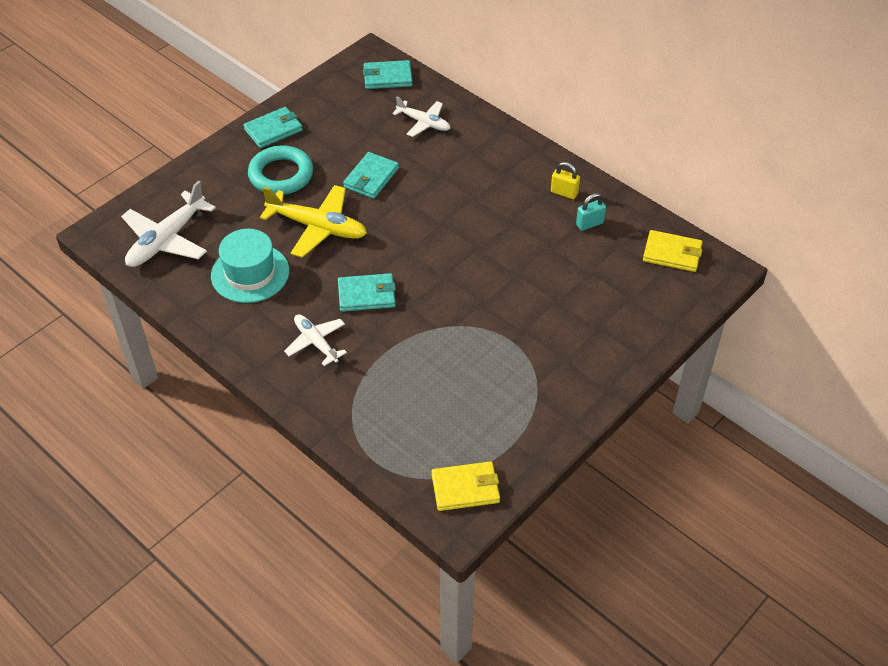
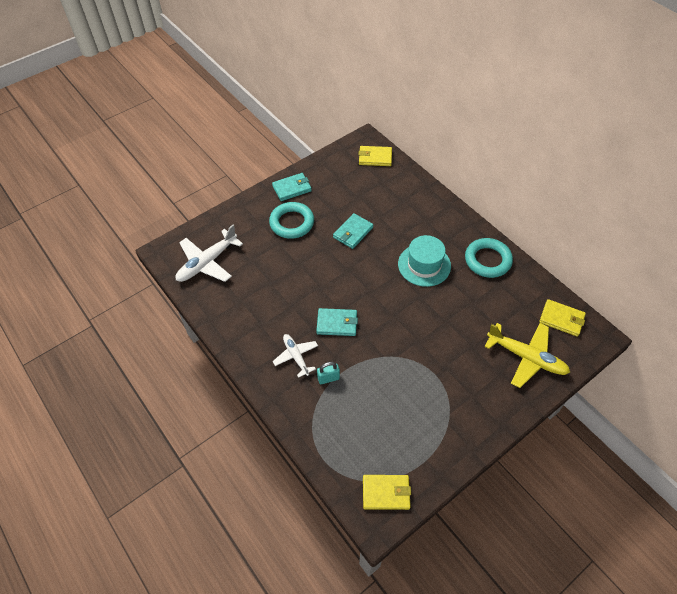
camera: 10 degrees right, 5 degrees up
(250, 273) = (259, 296): turquoise hat -> turquoise hat (424, 265)
(317, 227) = (310, 266): yellow plane -> yellow plane (526, 357)
(387, 77) = (375, 158): turquoise wallet -> yellow wallet
(424, 123) = (395, 194): white plane -> none
(564, 193) = (487, 260): yellow padlock -> turquoise ring
(589, 224) = (503, 287): turquoise padlock -> turquoise padlock (328, 378)

